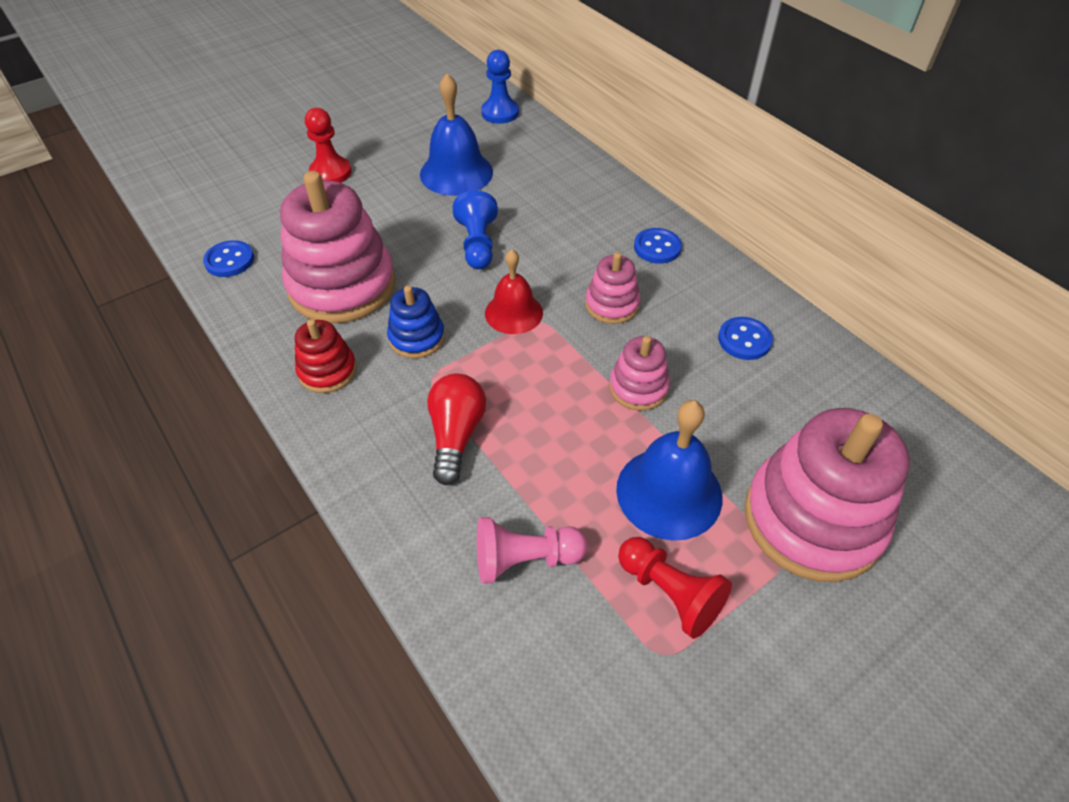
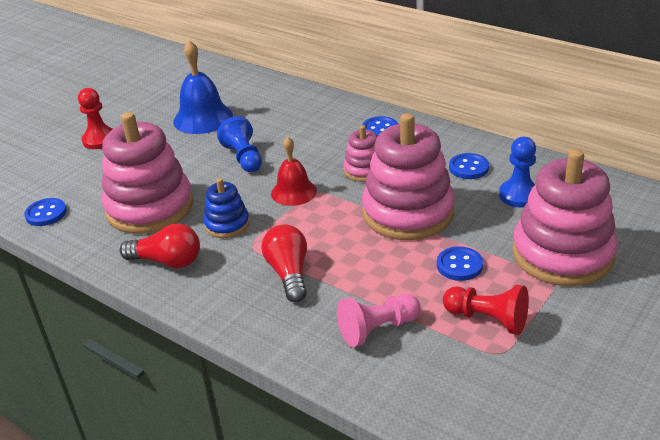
camera: 15 degrees left, 15 degrees down
(327, 371) = (167, 261): red stacking toy -> red light bulb
(500, 113) = (217, 74): blue pawn -> blue pawn (519, 195)
(638, 387) = (408, 213): pink stacking toy -> pink stacking toy, size x2.02
(669, 492) = (459, 265): blue bell -> blue button

